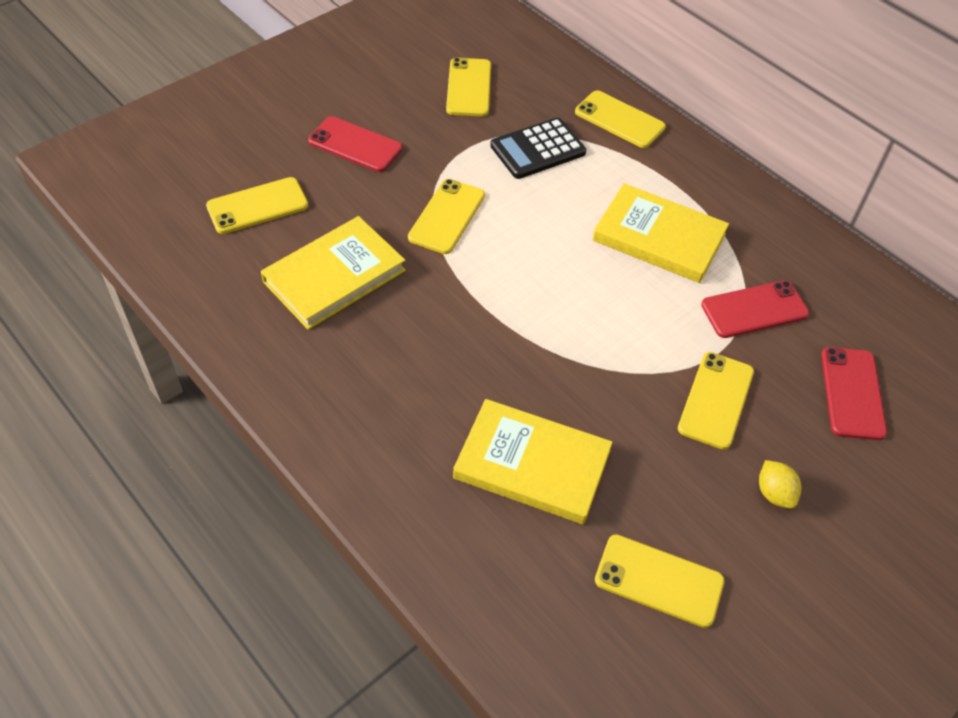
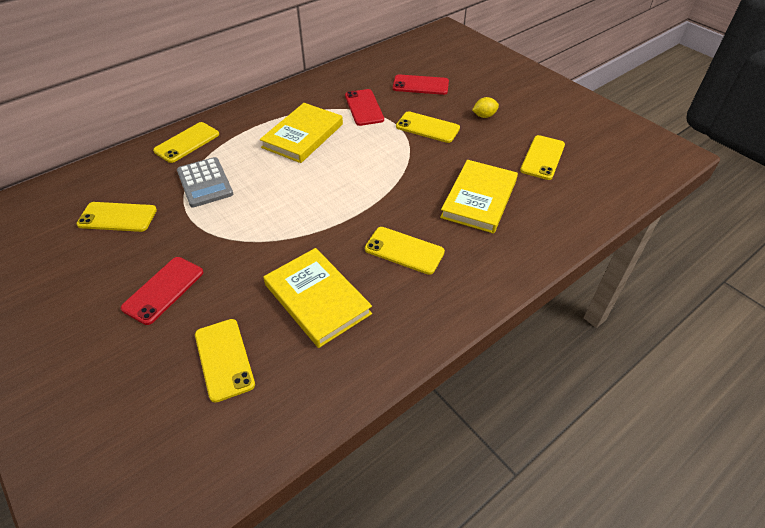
camera: 85 degrees left, 5 degrees down
(447, 216) = (264, 233): yellow phone -> yellow phone (404, 250)
(538, 149) = (205, 183): black calculator -> grey calculator

